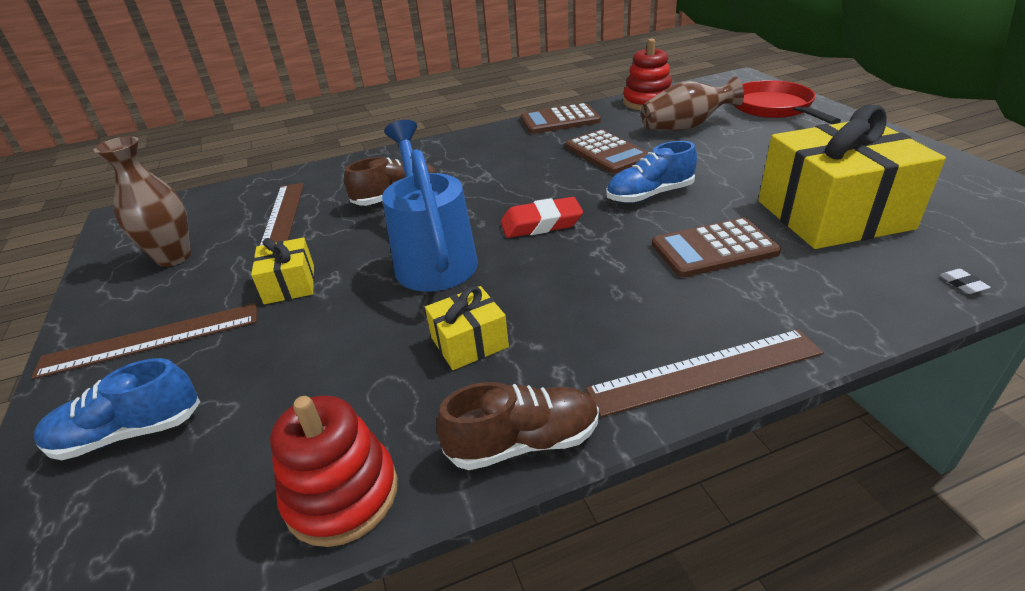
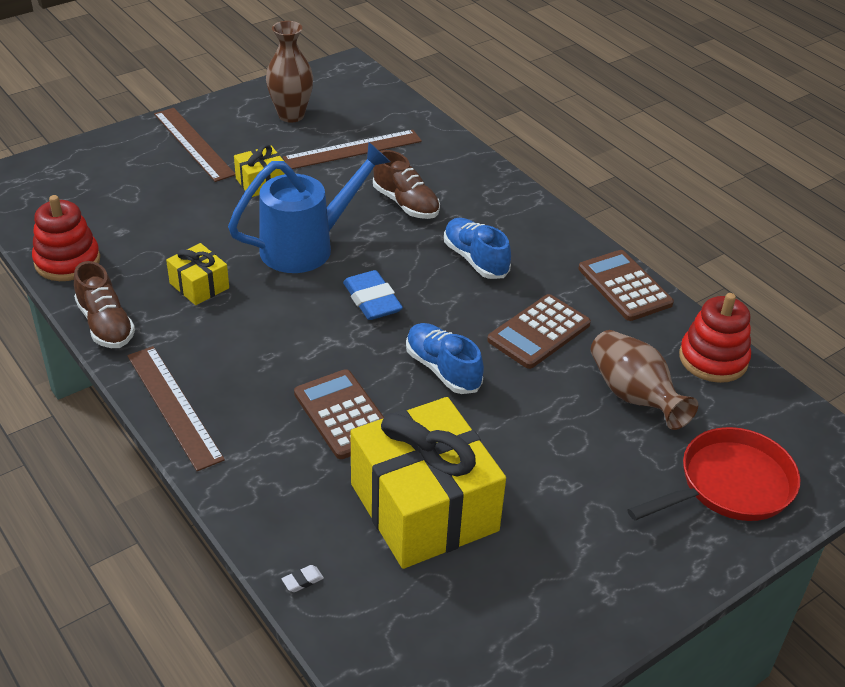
camera: 70 degrees right, 5 degrees up
(128, 433) = (111, 169): blue shoe -> blue shoe (475, 259)
(541, 224) = (372, 300): red eraser -> blue eraser

